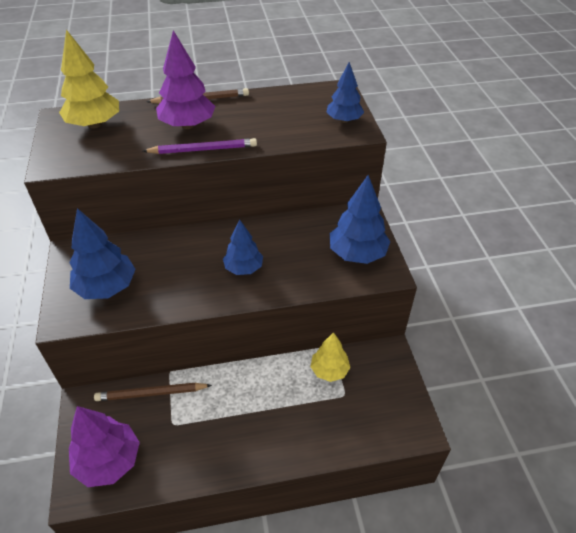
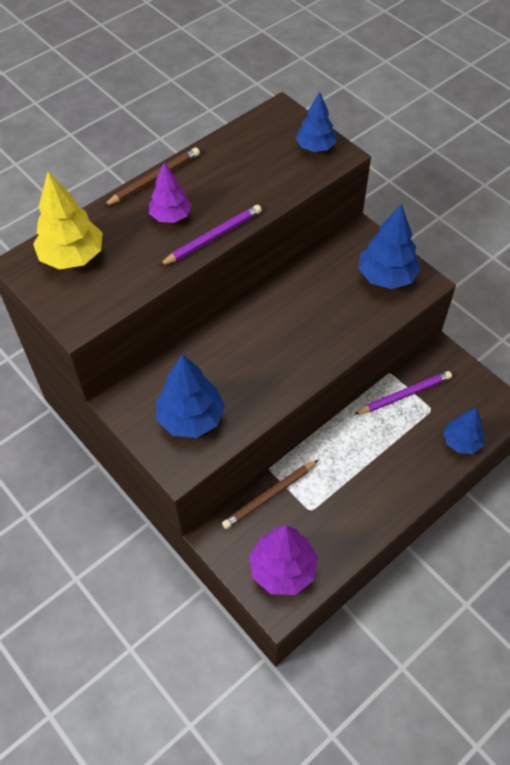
camera: 30 degrees left, 10 degrees up
(187, 125) = (170, 216): purple tree -> purple tree, size x0.65
(243, 268) = (299, 338): blue tree -> blue tree (461, 442)
(329, 370) = (404, 395): yellow tree -> purple pencil

